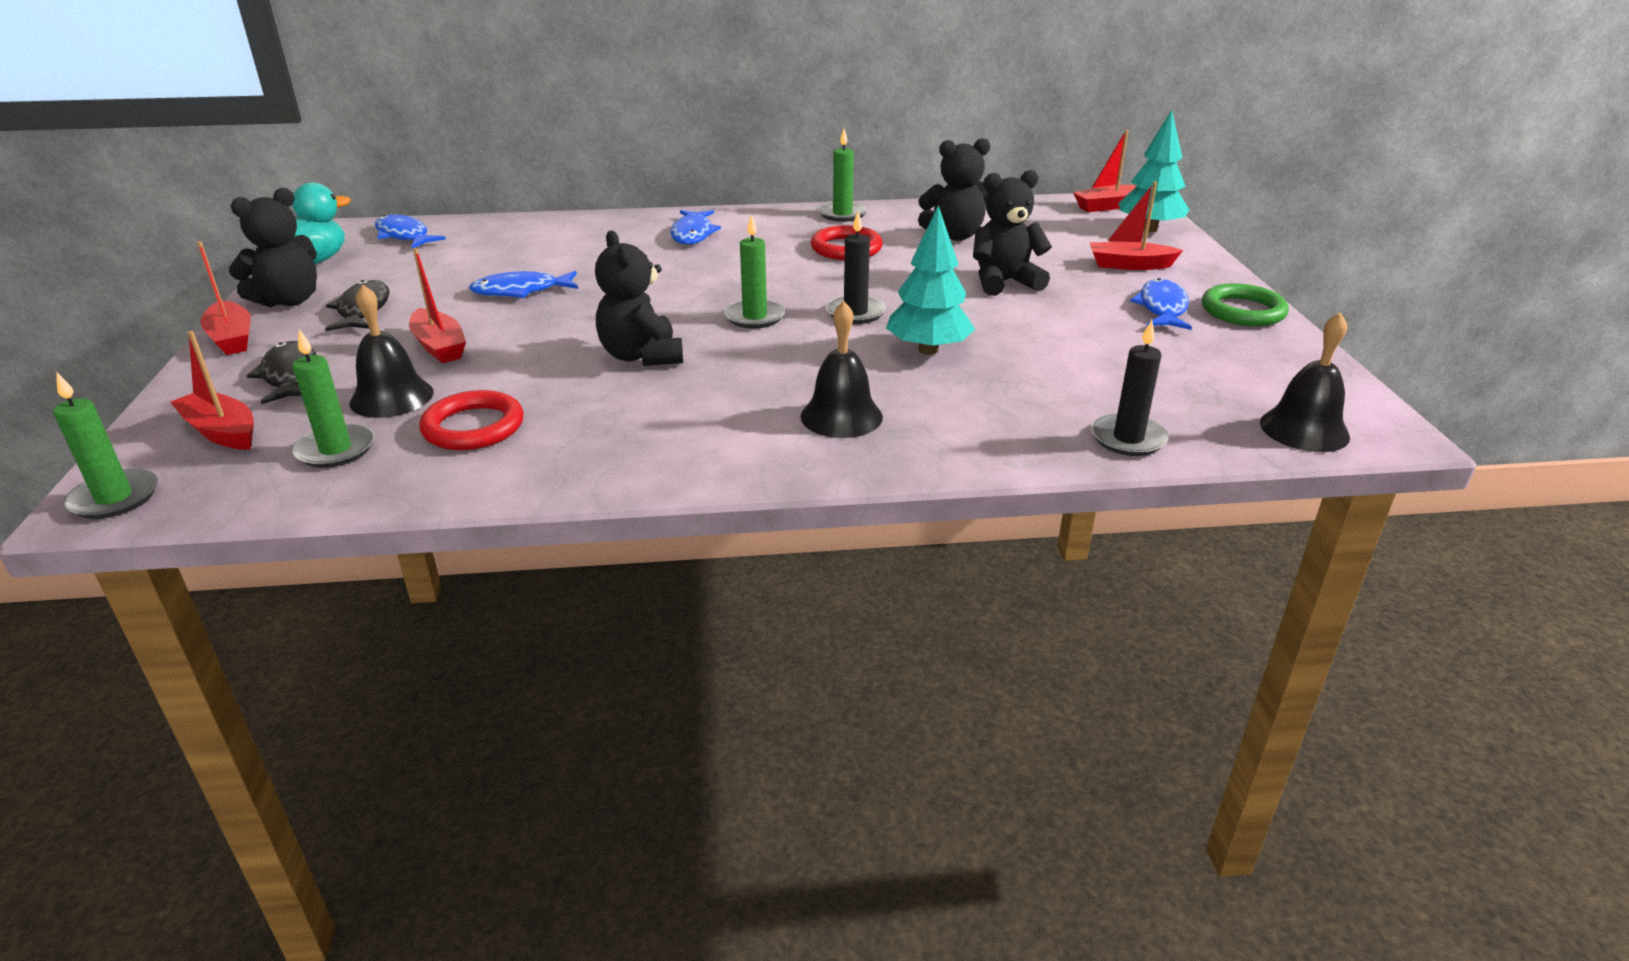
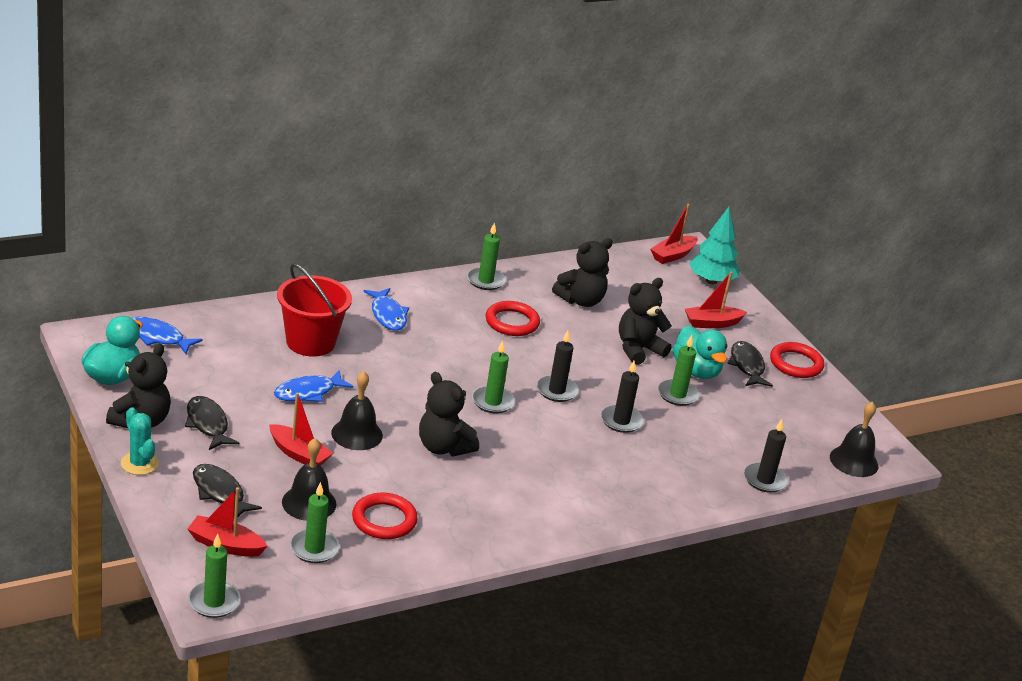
camera: 25 degrees left, 0 degrees up
(232, 338) = (139, 463): red boat -> turquoise cactus
(574, 250) = (310, 342): none -> red bucket
(841, 416) = (599, 483): black bell -> black bell (357, 434)
(928, 350) = (621, 421): turquoise tree -> black candle
(1035, 329) = (677, 395): none -> green candle
(1078, 308) = (696, 371): none -> turquoise duck
(1162, 308) = (747, 366): blue fish -> black fish
(1243, 311) = (796, 364): green ring -> red ring

